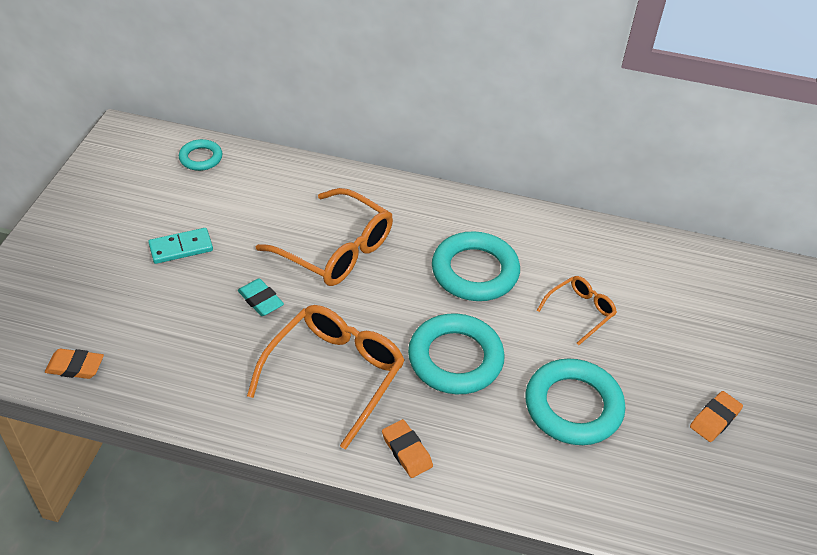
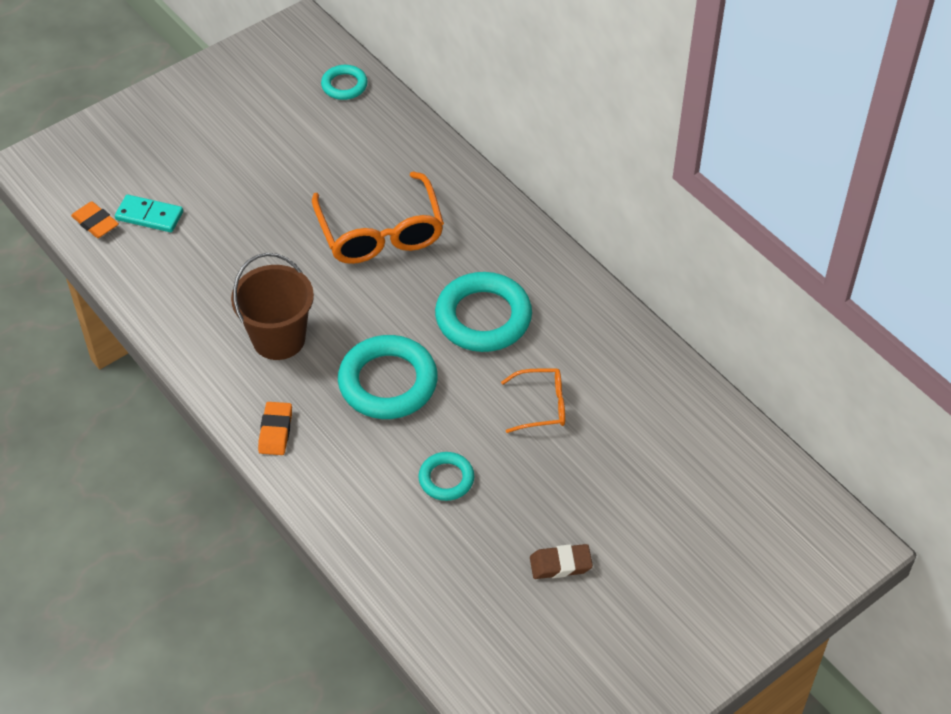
camera: 40 degrees right, 5 degrees up
(181, 248) = (255, 163): turquoise domino -> turquoise domino (149, 216)
(260, 300) = (277, 244): turquoise eraser -> none
(335, 374) = (278, 339): orange glasses -> brown bucket
(573, 406) = (446, 479): turquoise ring -> turquoise ring, size x0.54
(714, 419) = (560, 564): orange eraser -> brown eraser

